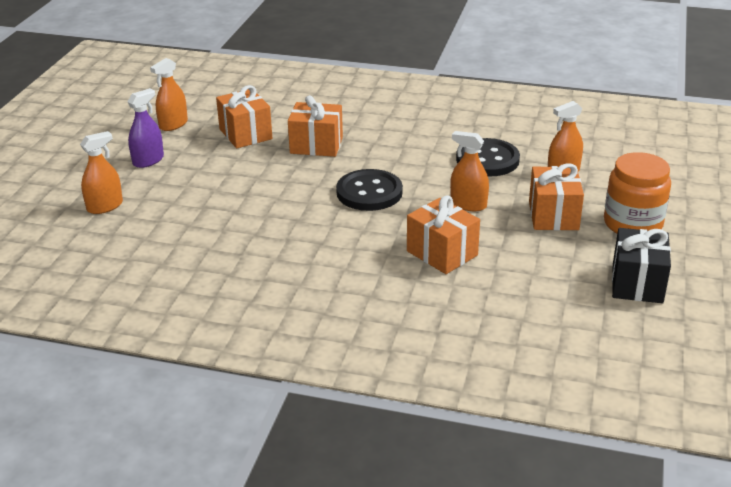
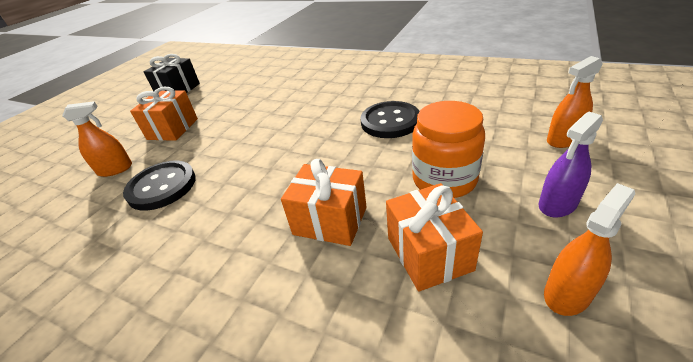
camera: 165 degrees left, 5 degrees up
(369, 192) = (297, 151): black button -> black button (390, 121)
(442, 253) = (271, 103): orange gift -> none
(468, 204) = (223, 138): orange spray bottle -> none
(632, 224) = (131, 123): orange jar -> orange jar (444, 179)

